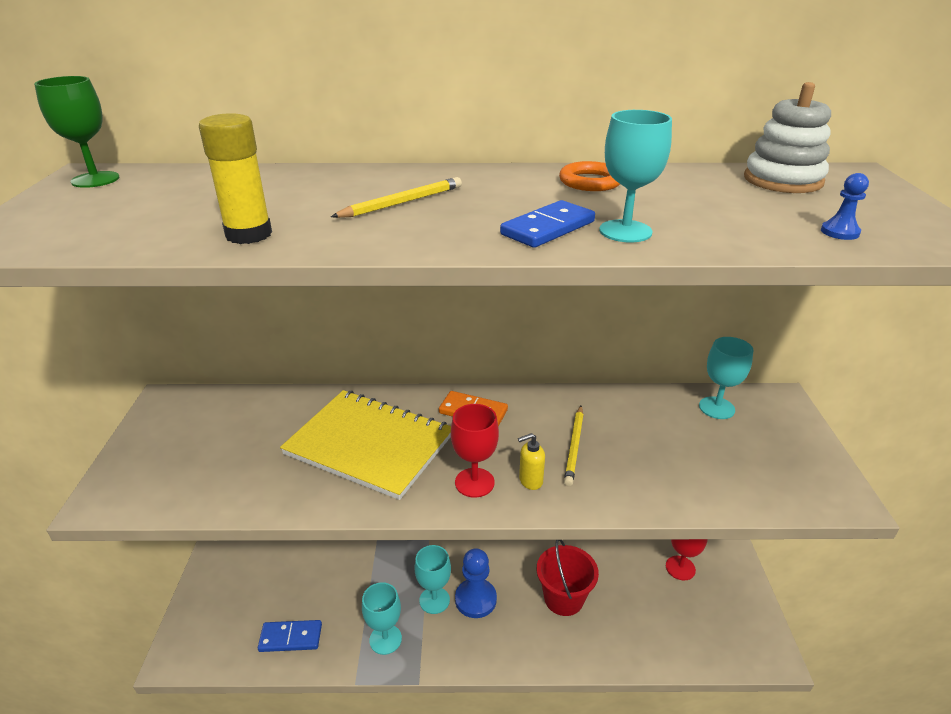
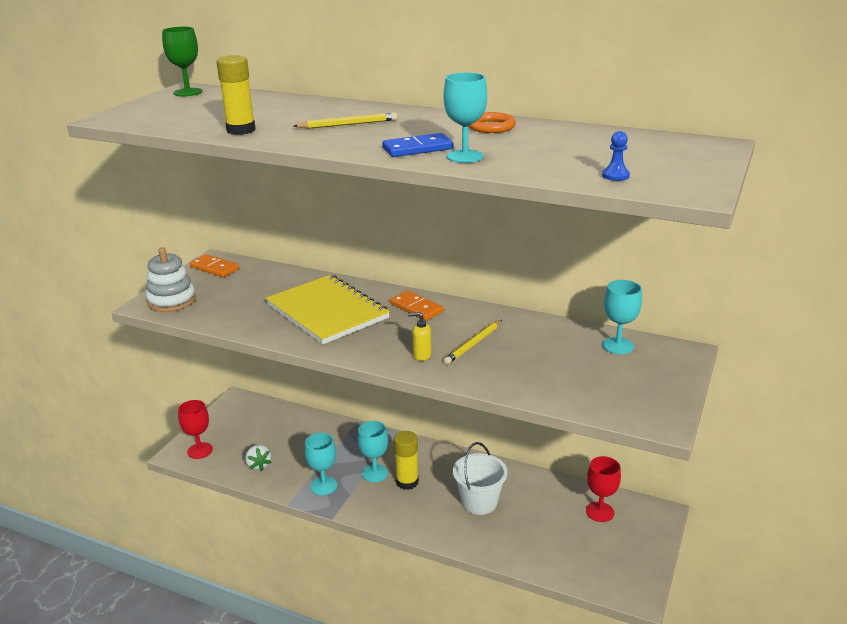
camera: 25 degrees right, 5 degrees down
(172, 413) = (214, 268): none -> orange domino
(290, 638) = (259, 465): blue domino -> white strawberry
(474, 482) = (381, 347): red goblet -> red goblet (200, 450)
(475, 599) = (407, 482): blue pawn -> yellow glue stick
(563, 598) = (479, 502): red bucket -> white bucket
(782, 180) = (641, 142): white stacking toy -> white stacking toy (172, 301)

